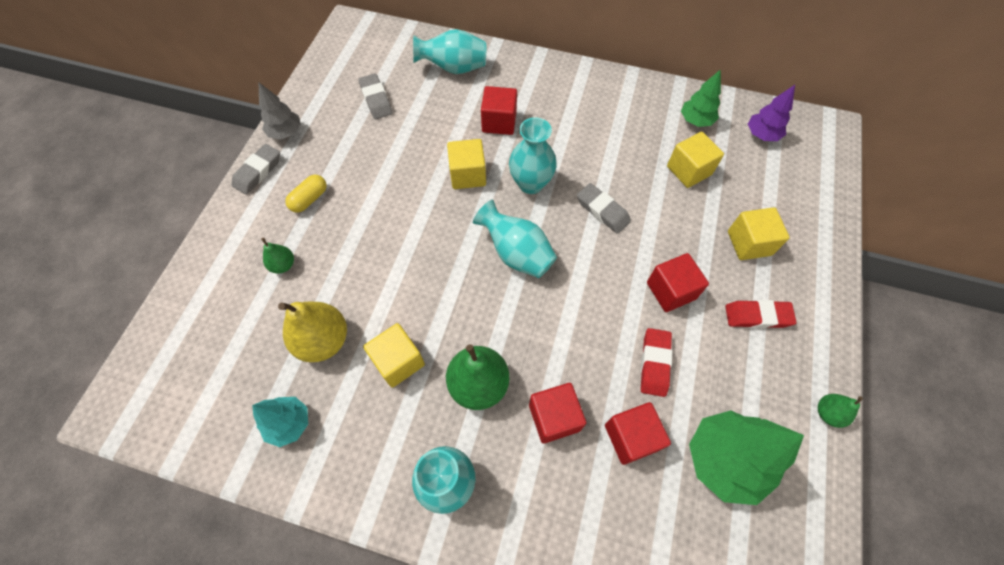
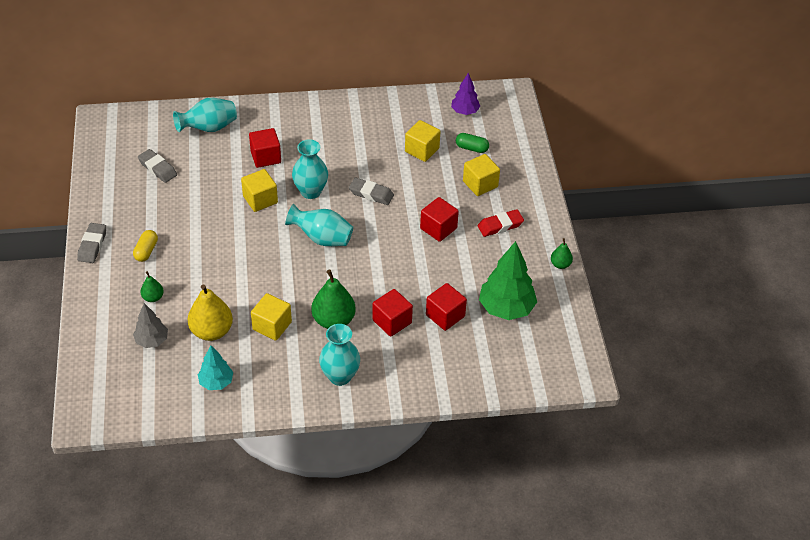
camera: 25 degrees left, 15 degrees down
(286, 133) = (97, 212): grey tree -> grey tree (152, 341)
(654, 363) = (444, 272): red eraser -> none
(696, 121) = (414, 115): green tree -> none
(754, 188) = (471, 148): none -> green capsule

